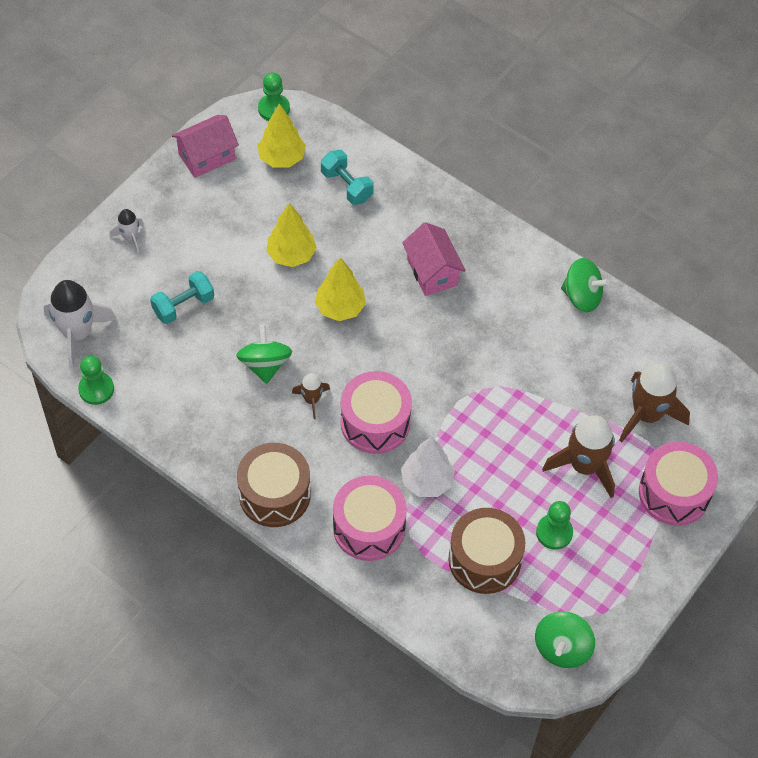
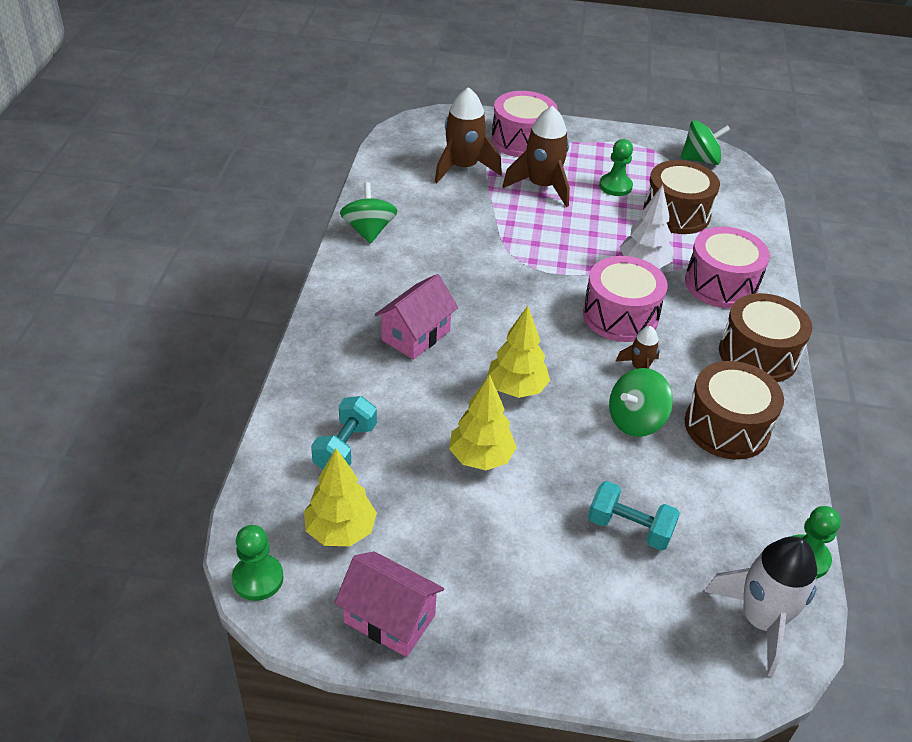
camera: 120 degrees left, 15 degrees down
(130, 237) = (582, 641): white rocket -> none
(222, 419) = (726, 427): none -> brown drum

